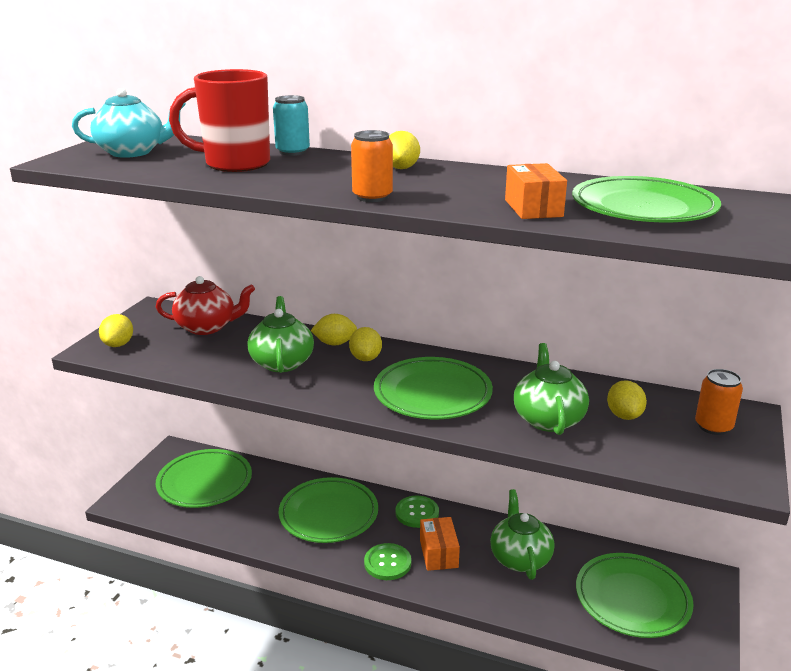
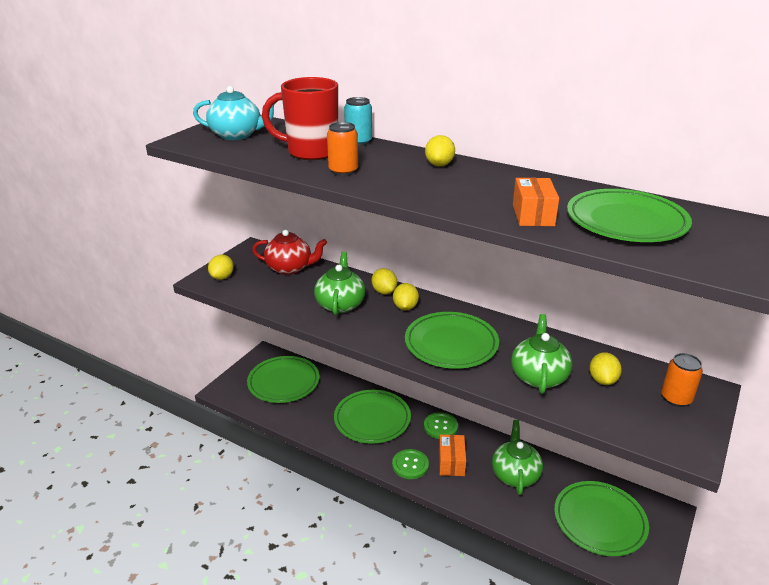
camera: 10 degrees right, 5 degrees up
(334, 343) = (384, 291): yellow lemon -> yellow lemon turned 60 degrees clockwise
(372, 197) = (407, 193): orange can -> orange can (343, 171)

